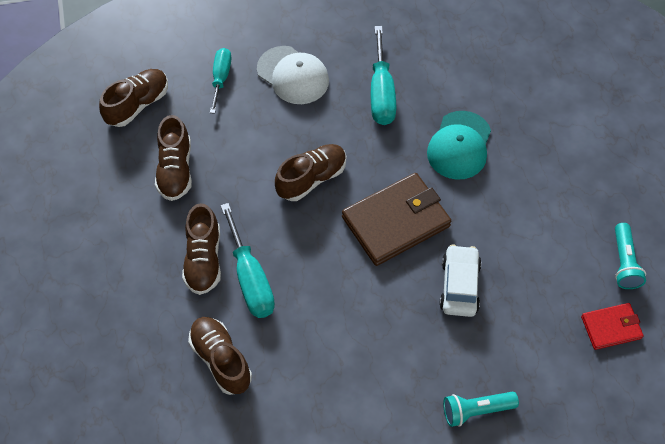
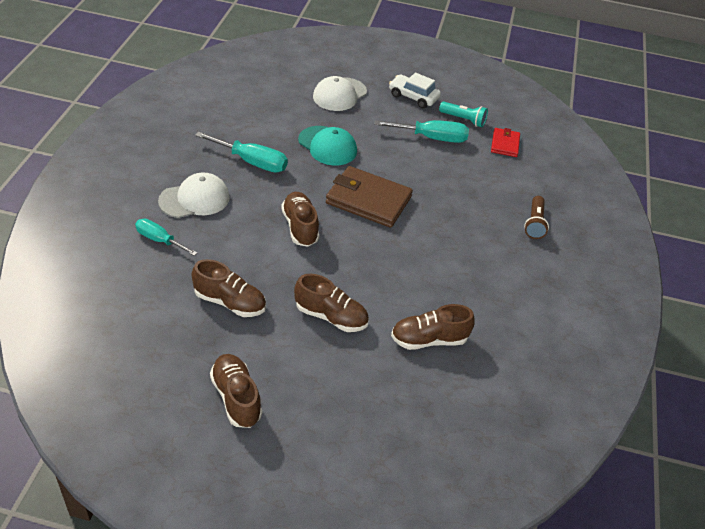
camera: 70 degrees left, 15 degrees down
(137, 105) = (139, 302): brown shoe -> brown shoe (236, 398)
(250, 278) = (366, 295): turquoise screwdriver -> turquoise screwdriver (432, 138)
(396, 221) = (368, 200): brown wallet -> brown wallet turned 60 degrees counterclockwise
(459, 286) = (438, 192): white car -> white car (413, 97)
(476, 410) = (534, 224): turquoise flashlight -> brown flashlight
(564, 116) = (339, 94): none -> white cap

